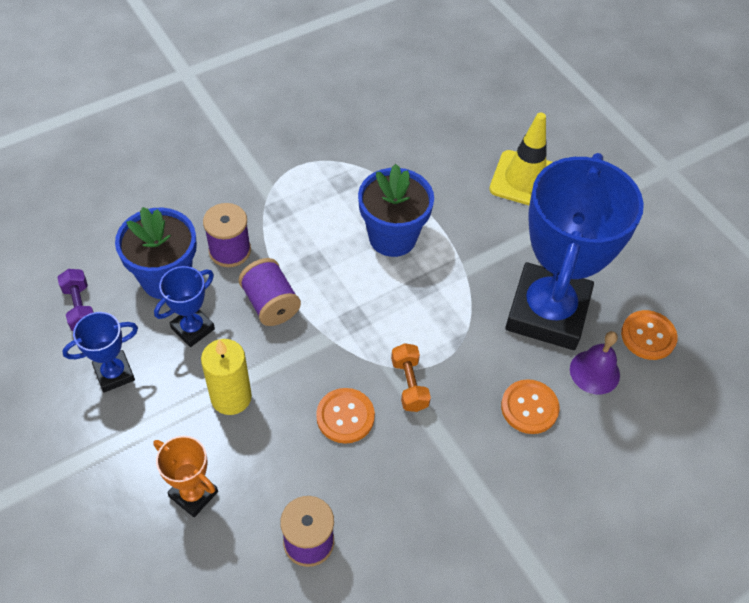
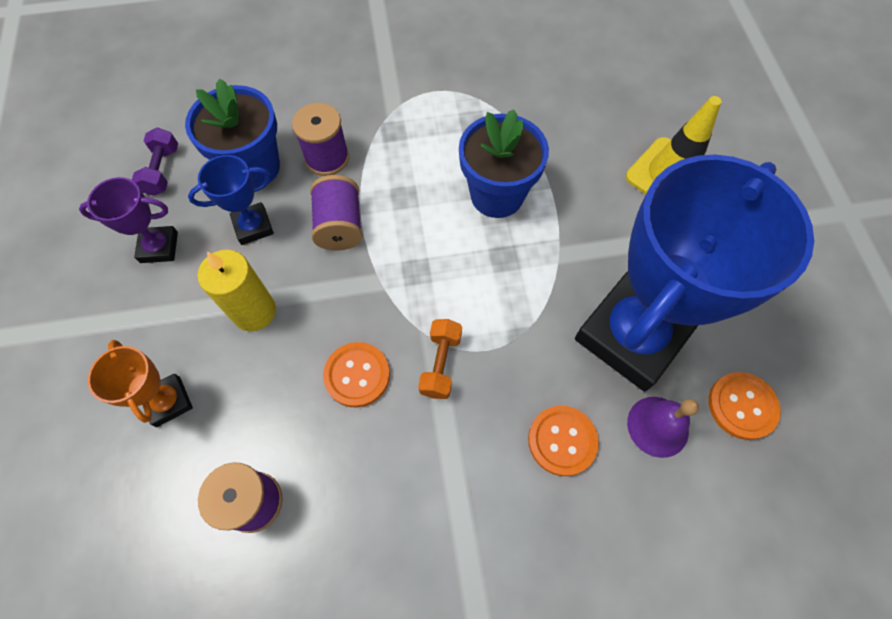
camera: 25 degrees right, 10 degrees up
(114, 373) = (159, 247): blue trophy -> purple trophy

